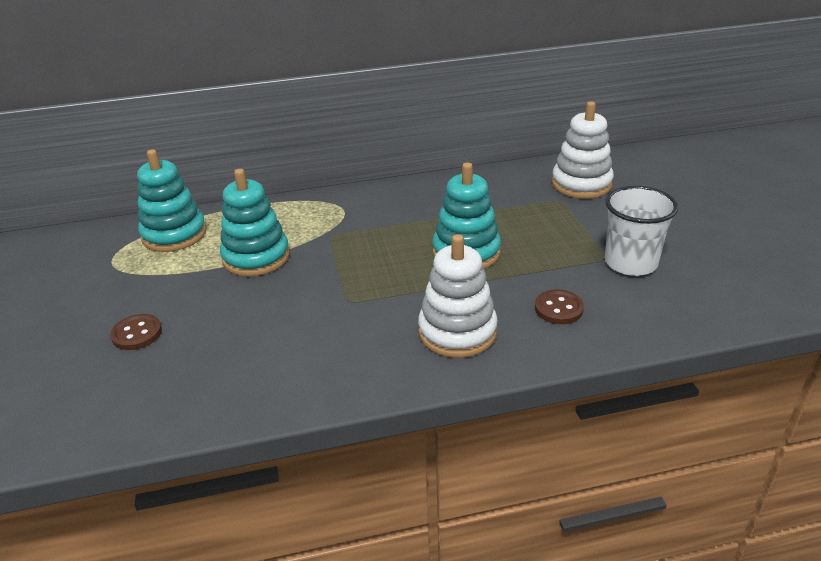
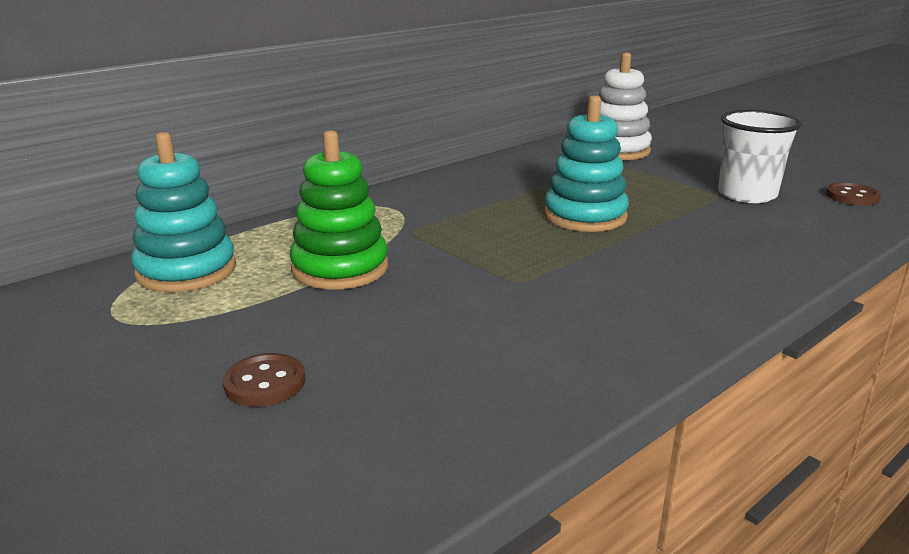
camera: 30 degrees left, 10 degrees down
(256, 257) = (340, 268): turquoise stacking toy -> green stacking toy
(457, 332) = (674, 278): white stacking toy -> none
(558, 308) = (739, 238): brown button -> brown button (852, 196)

